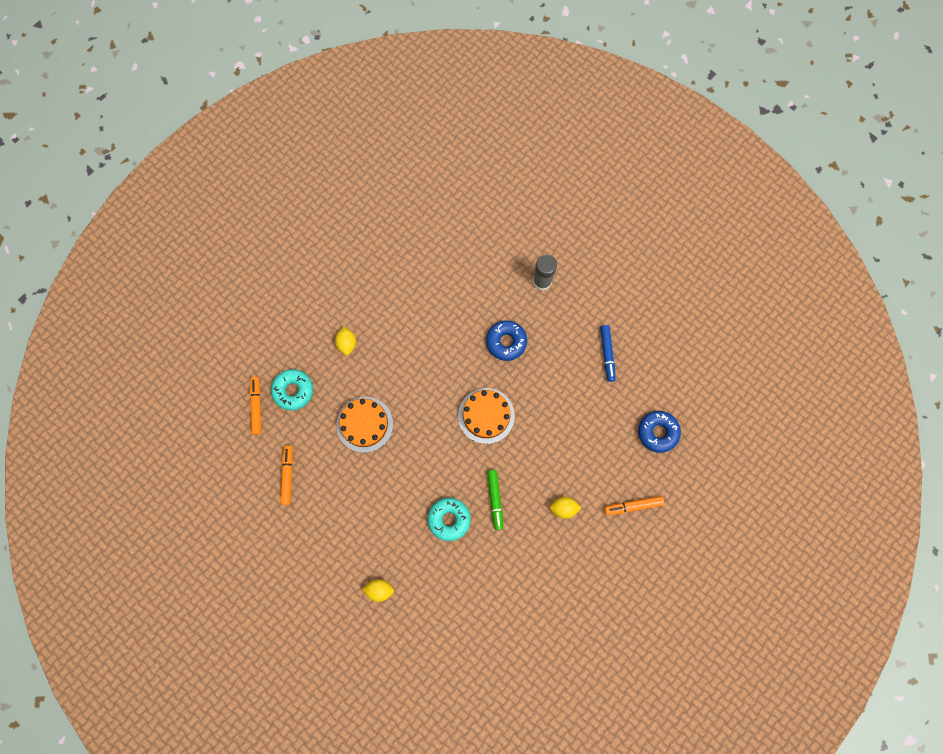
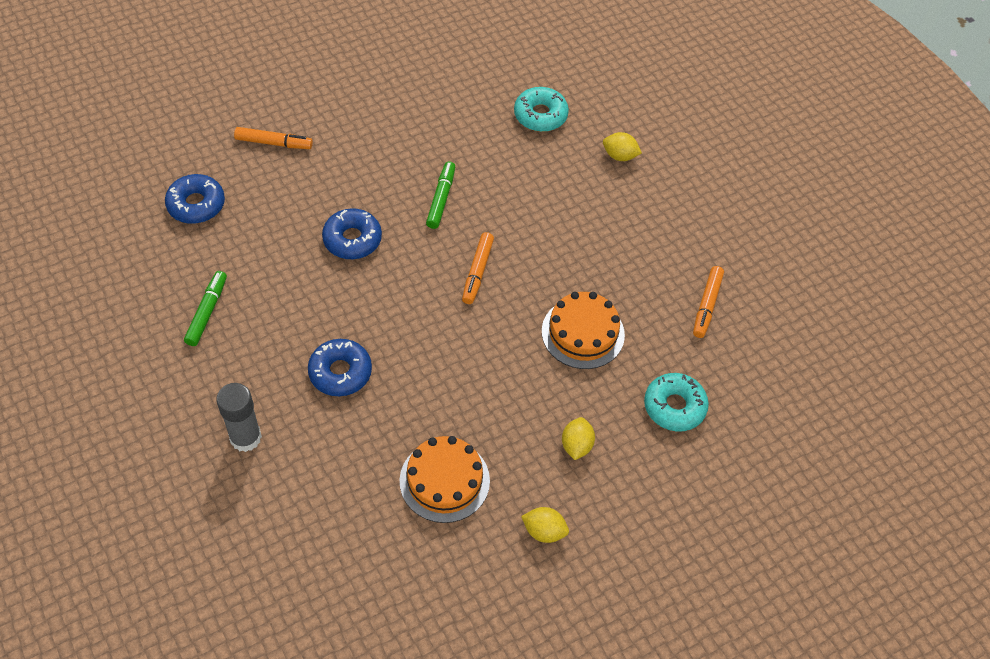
camera: 165 degrees left, 20 degrees down
(256, 406) = (733, 403): orange marker -> orange marker (477, 272)
(449, 519) = (508, 197): turquoise donut -> turquoise donut (540, 115)
(486, 415) = (411, 291): orange cake -> orange cake (444, 480)
(541, 442) = (352, 239): none -> blue donut
(564, 508) = (359, 165): yellow lemon -> yellow lemon (544, 531)
(607, 354) = (207, 312): blue marker -> green marker

